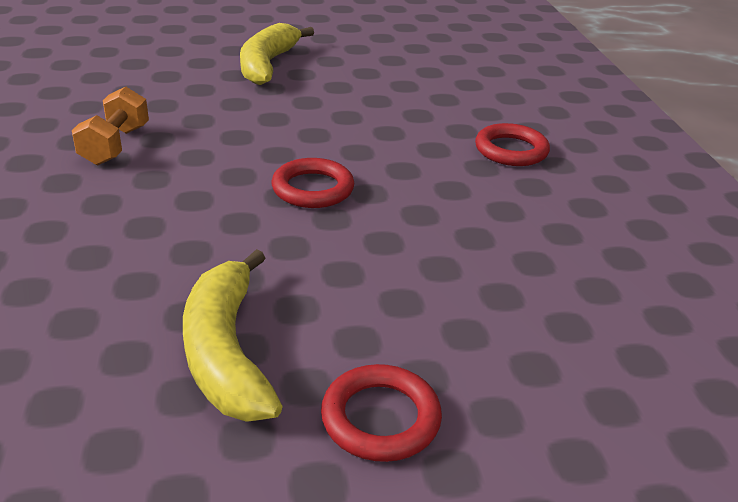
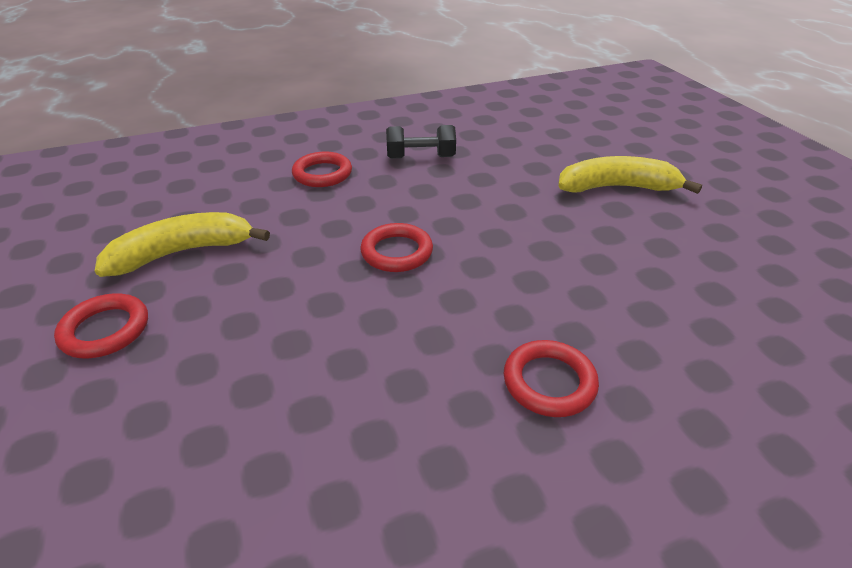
camera: 80 degrees right, 5 degrees up
(93, 220) = (322, 174): none -> red ring
(115, 145) = (420, 157): orange dumbbell -> black dumbbell

